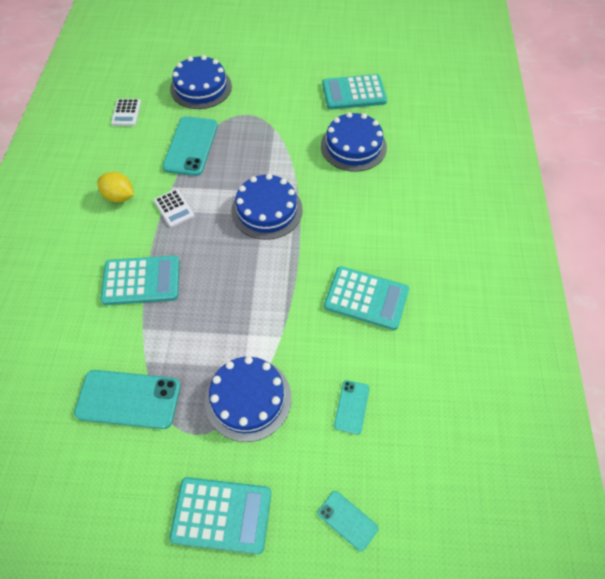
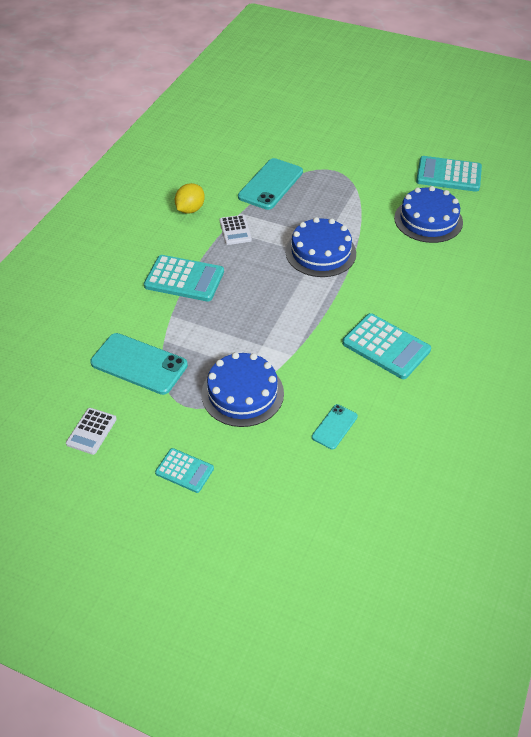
camera: 20 degrees right, 10 degrees down
(119, 196) = (190, 209): yellow lemon -> yellow lemon turned 75 degrees clockwise
(126, 113) = (222, 144): white calculator -> white calculator (91, 431)
(201, 87) = (299, 138): blue cake -> none
(221, 515) = (184, 471): turquoise calculator -> turquoise calculator, size x0.59
(347, 520) = (293, 510): turquoise phone -> none

